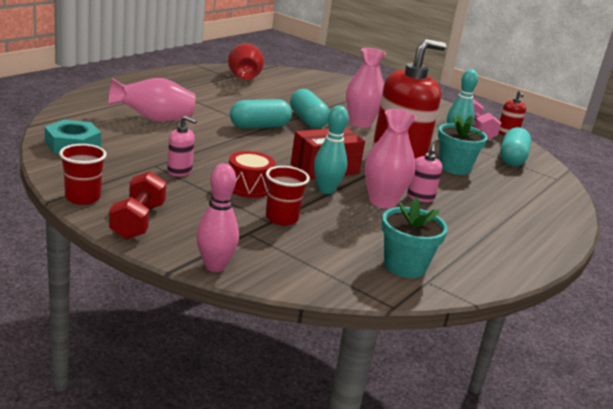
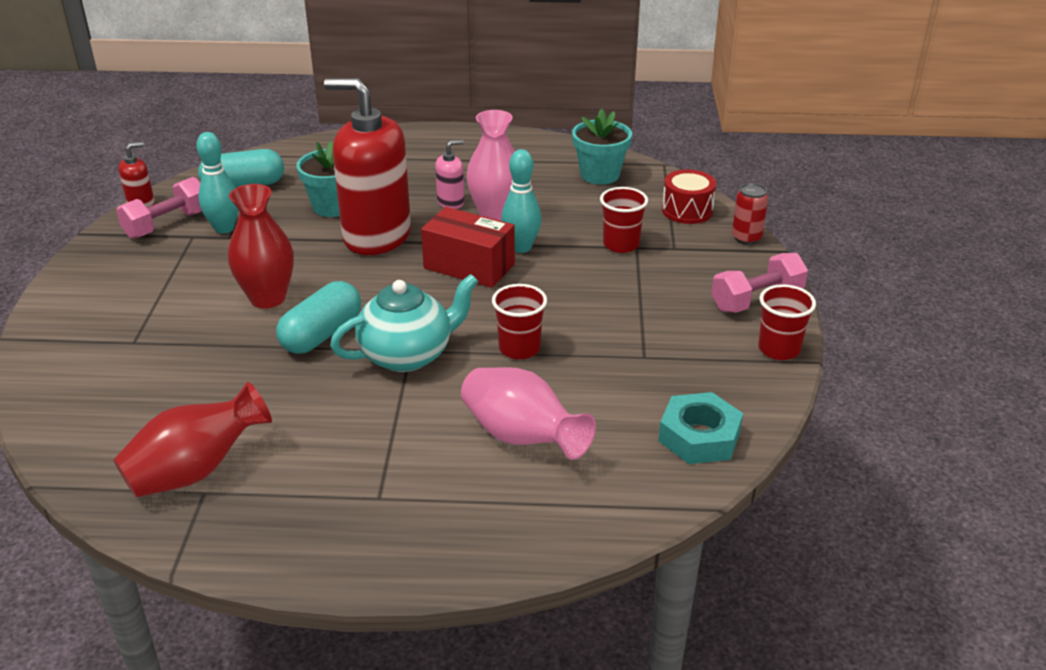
camera: 120 degrees left, 10 degrees up
(138, 221) = (756, 300): red dumbbell -> pink dumbbell
(179, 171) = (630, 335): pink soap dispenser -> none
(215, 266) = (746, 238): pink bowling pin -> red can
(220, 146) = (519, 348): none -> red cup
(249, 187) = (591, 284): red drum -> red drum (687, 211)
(259, 126) = (407, 355): turquoise capsule -> turquoise teapot
(360, 123) = (268, 298): pink vase -> red vase

